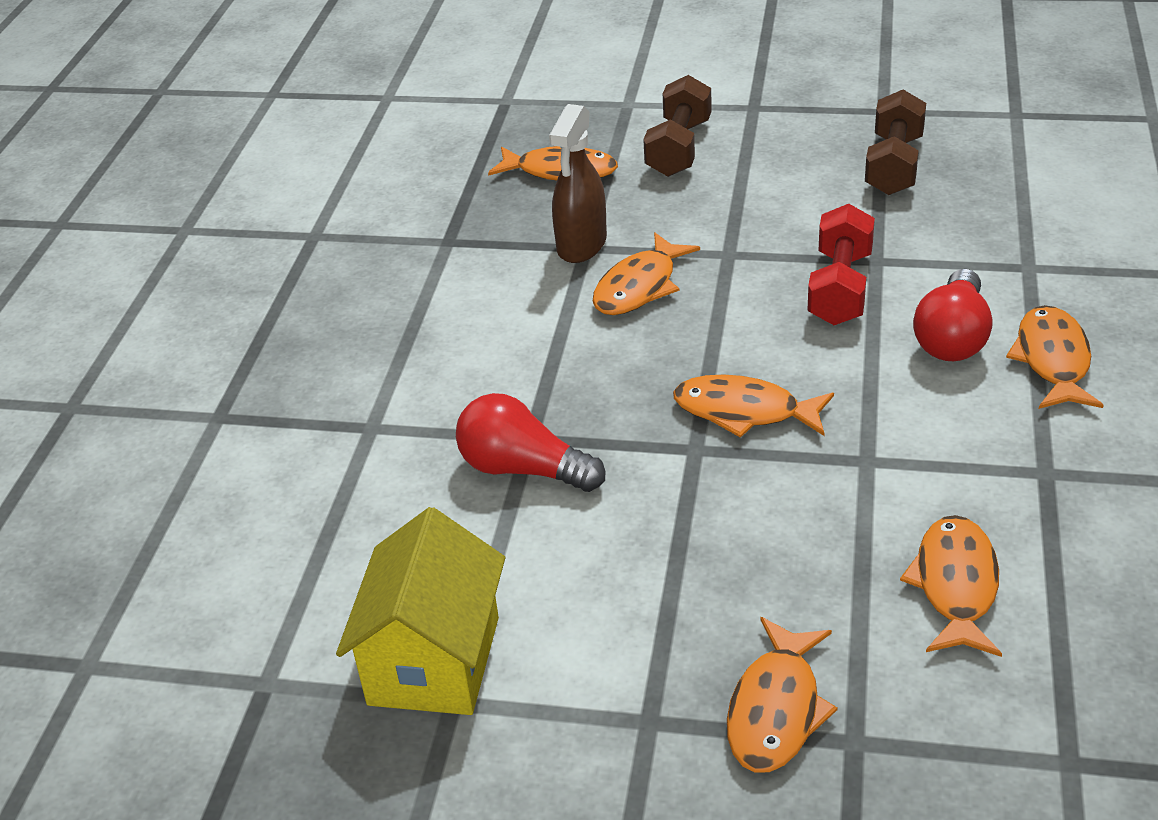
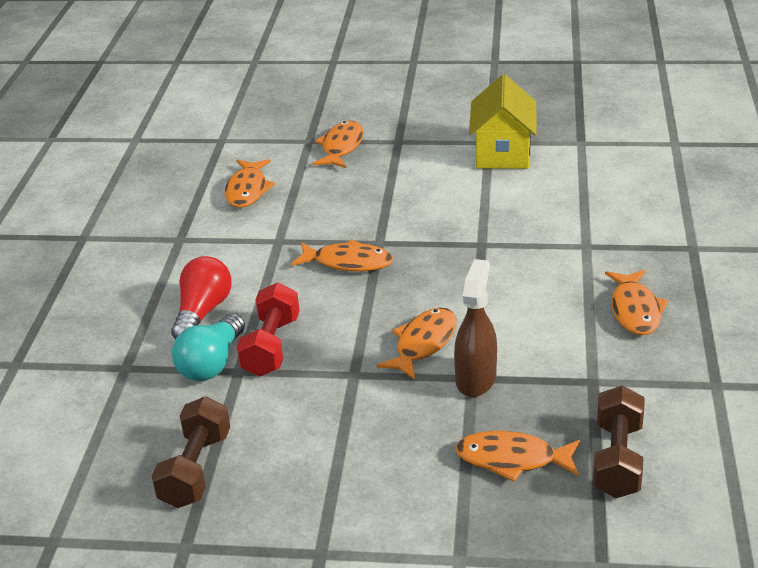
camera: 175 degrees right, 5 degrees down
(523, 469) = (481, 228): red light bulb -> none
(679, 148) = (399, 491): brown dumbbell -> brown dumbbell (617, 459)
(914, 269) = (212, 363): none -> turquoise light bulb
(1052, 360) = (143, 299): orange fish -> orange fish (635, 310)

